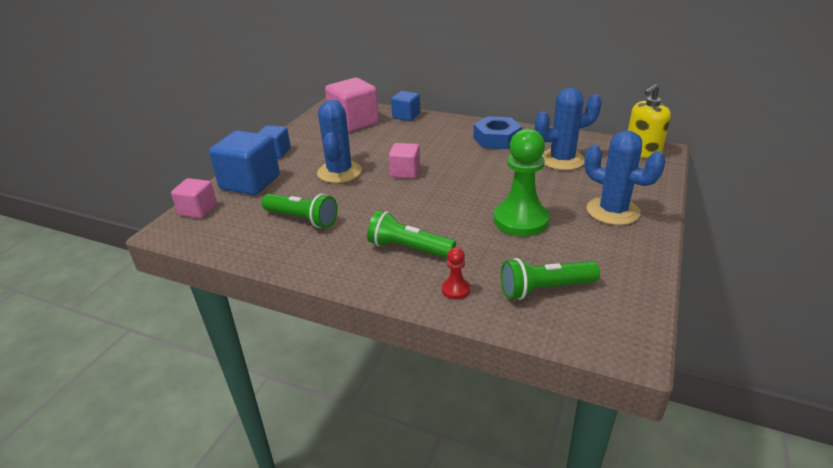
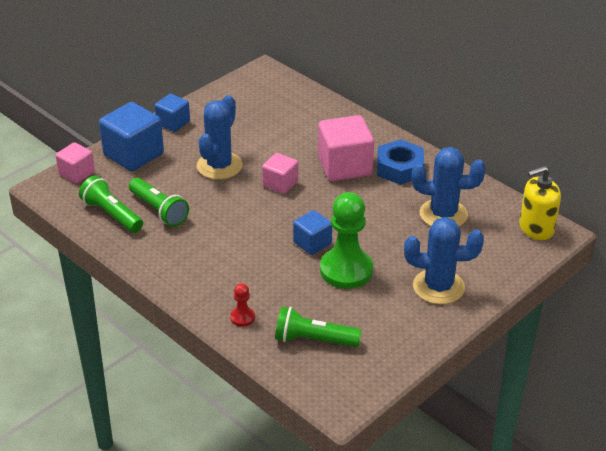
camera: 20 degrees right, 5 degrees up
(354, 122) = (270, 103): pink cube -> pink cube (344, 166)
(406, 116) = (329, 108): blue cube -> blue cube (312, 243)
(408, 249) = (230, 268): green flashlight -> green flashlight (111, 215)
(613, 211) = (438, 287): blue cactus -> blue cactus turned 60 degrees counterclockwise

